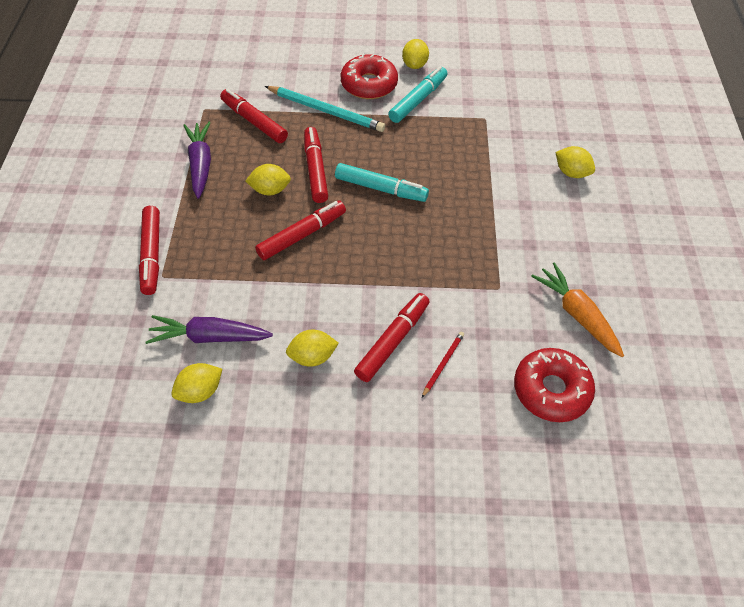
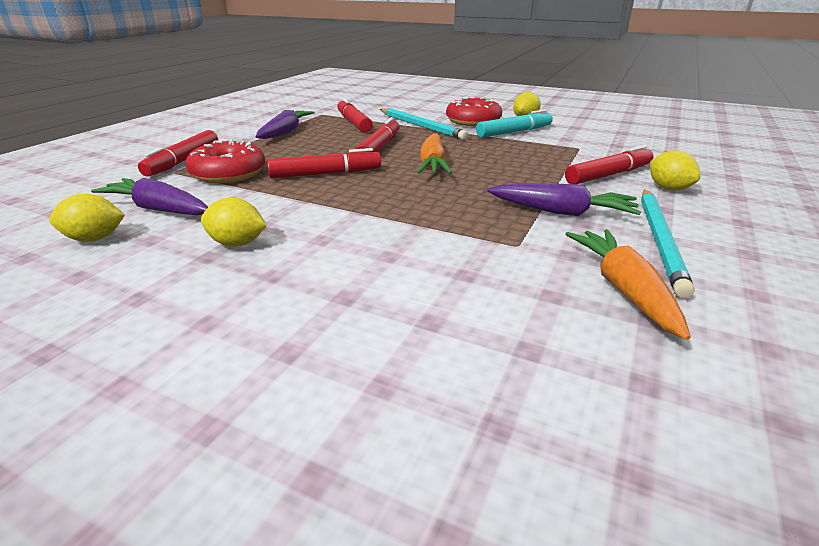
camera: 25 degrees right, 25 degrees down
(270, 190) = (326, 150): yellow lemon -> none
(381, 188) = (432, 164): turquoise marker -> orange carrot
(392, 341) = (341, 253): red marker -> red marker (608, 175)
(443, 364) = (386, 286): red pencil -> none
(511, 234) = (562, 212): none -> purple carrot
(551, 390) = (535, 354): red donut -> red donut (228, 173)
(583, 251) = (660, 240): none -> turquoise pencil

